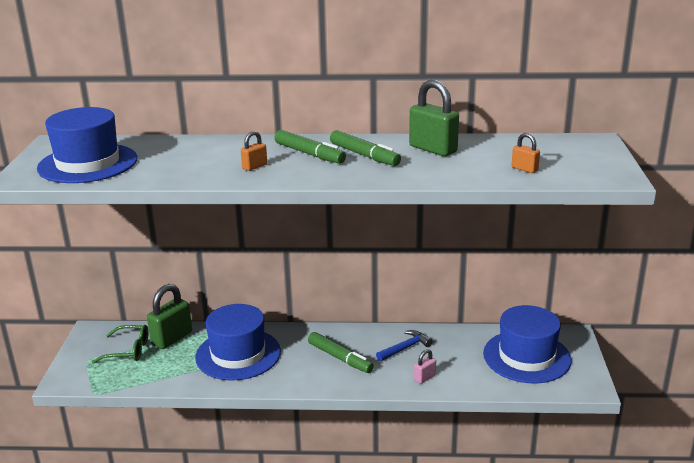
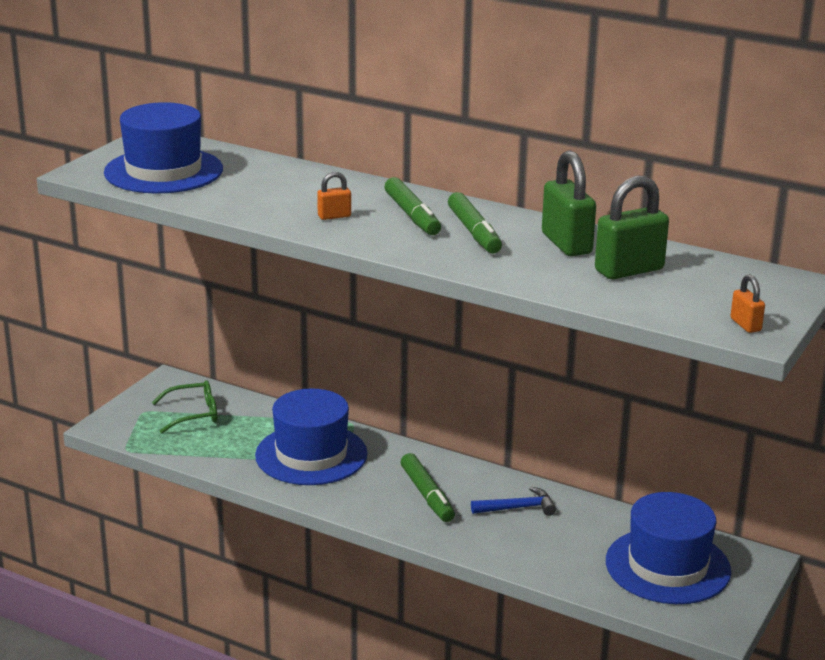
camera: 25 degrees right, 0 degrees up
(129, 350) = (194, 414): green glasses -> green glasses turned 45 degrees counterclockwise
(172, 338) = (250, 415): green padlock -> green padlock (629, 270)
(424, 377) = (511, 549): pink padlock -> none
(524, 169) = (648, 295): orange padlock -> orange padlock (745, 325)

